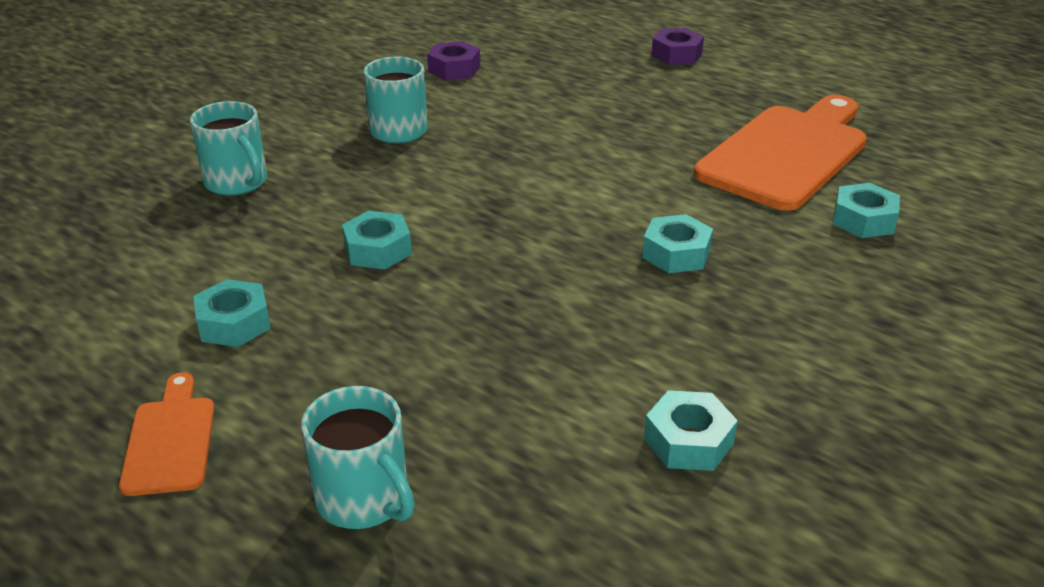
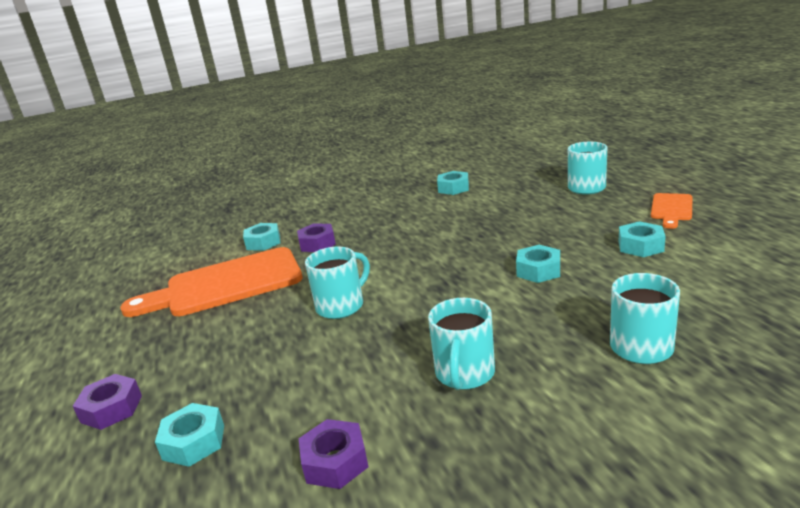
camera: 145 degrees left, 10 degrees down
(593, 159) = (341, 306): none -> turquoise mug
(676, 253) = (373, 242): turquoise nut -> turquoise nut (194, 442)
(767, 234) = (317, 244): none -> purple nut

